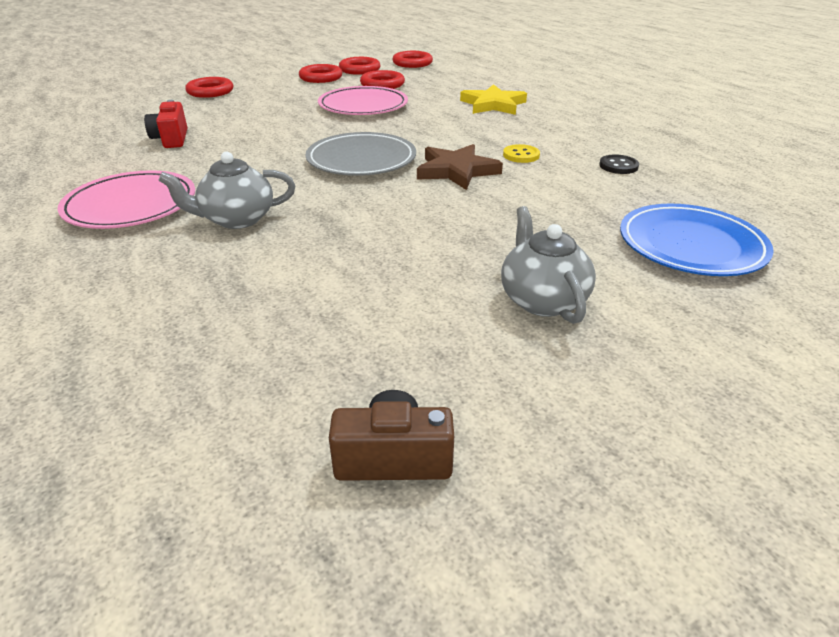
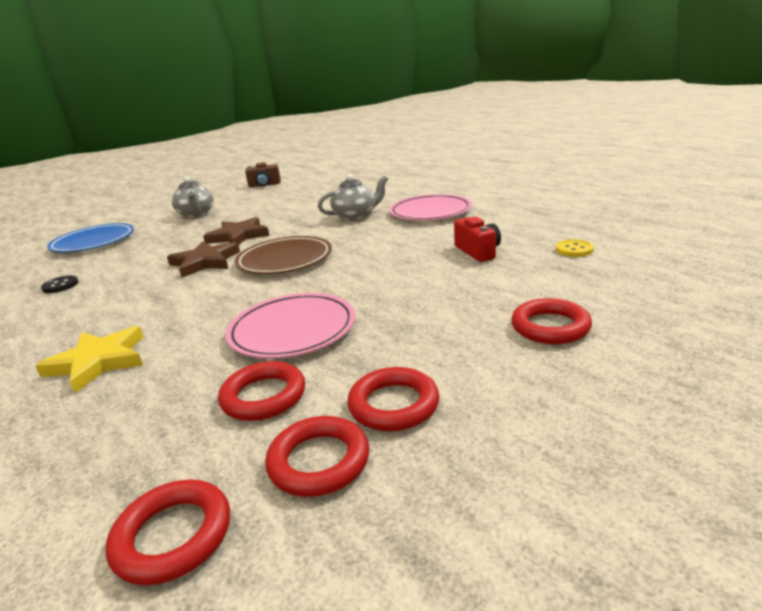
camera: 175 degrees right, 10 degrees down
(361, 159) = (284, 260): grey plate -> brown plate
(426, 209) = (238, 236): none -> brown star
(521, 155) = (137, 284): yellow button -> yellow button (574, 250)

